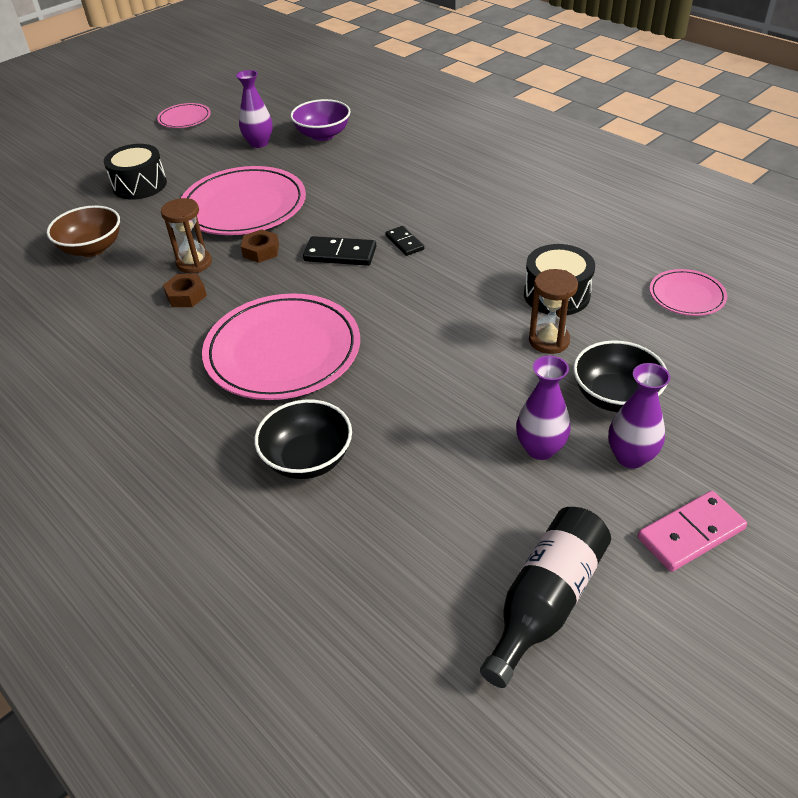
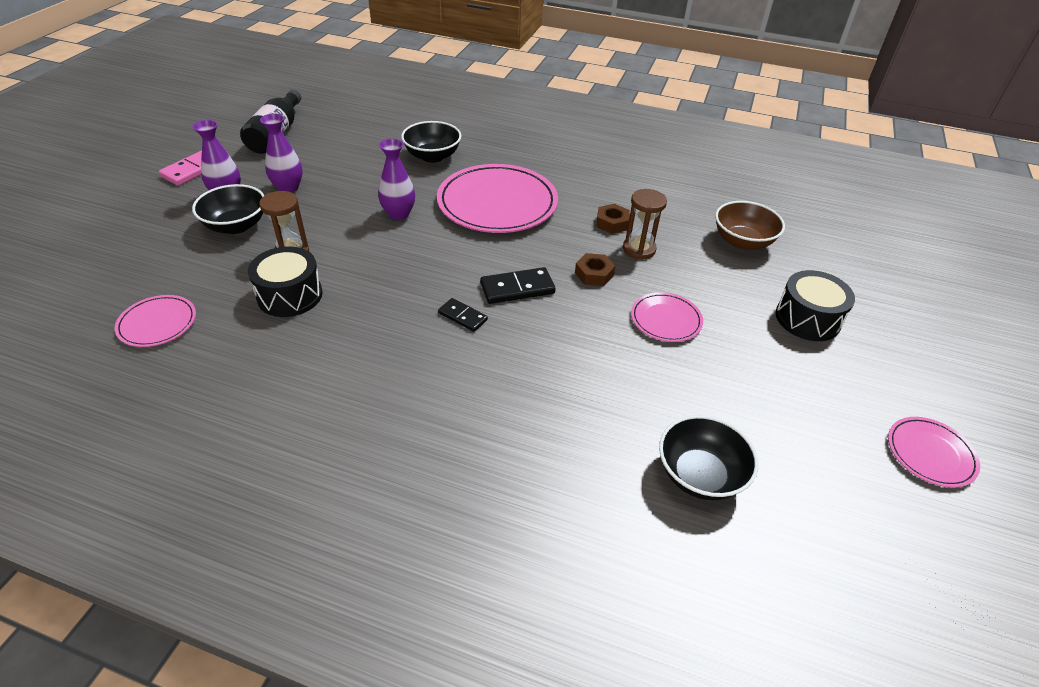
camera: 150 degrees right, 0 degrees up
(244, 206) = (666, 319): pink plate -> pink plate, size x0.50
(259, 143) = (765, 429): purple vase -> purple vase (398, 214)
(323, 135) = (699, 475): purple bowl -> black bowl

